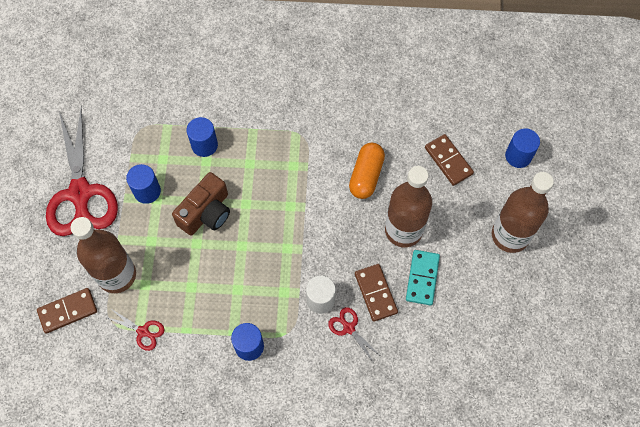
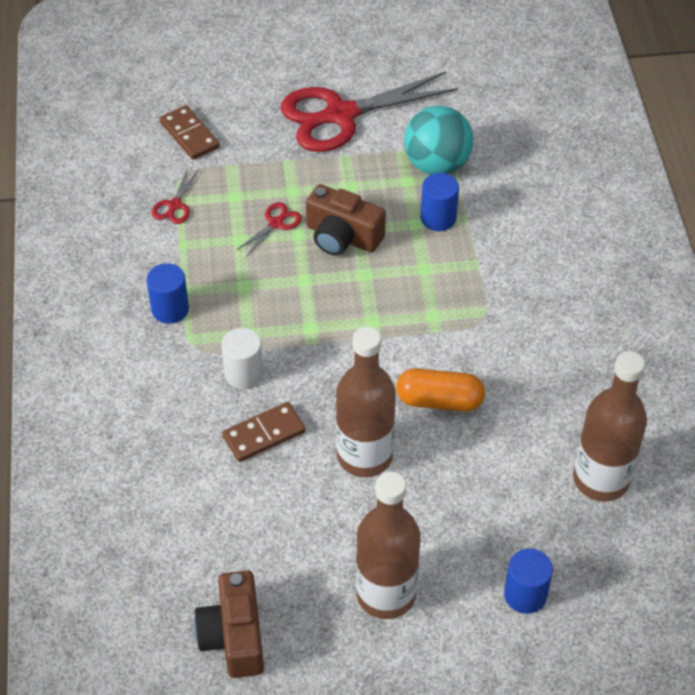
camera: 80 degrees right, 15 degrees down
(117, 275) = (241, 168): brown bottle -> brown bottle (601, 479)
(147, 191) = (358, 174): blue cylinder -> none
(152, 136) = (437, 165): none -> turquoise ball
(348, 328) = (209, 410): red scissors -> red scissors (276, 223)
(422, 278) = (296, 487): turquoise domino -> none
(448, 161) = (491, 500): brown domino -> none
(532, 333) = (234, 636): none -> brown camera

